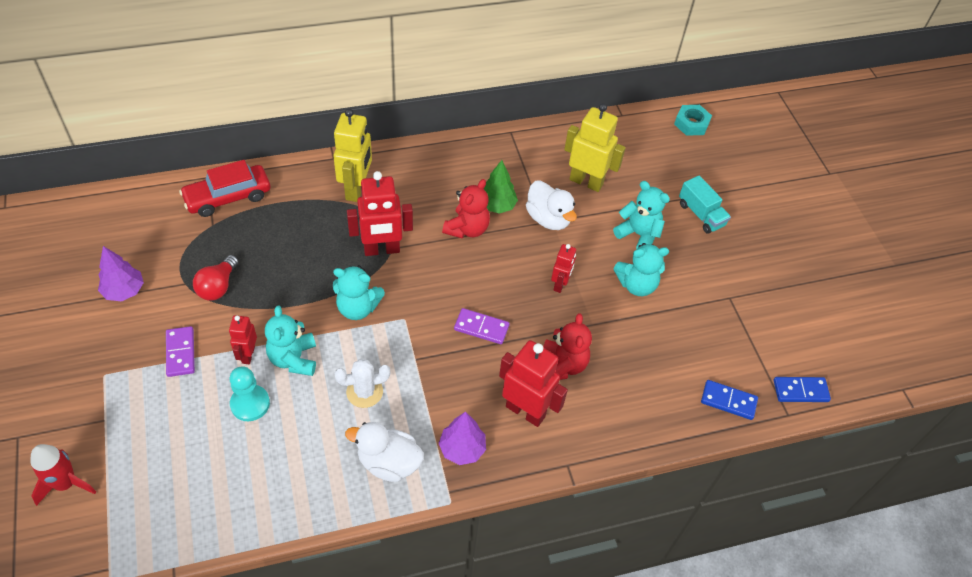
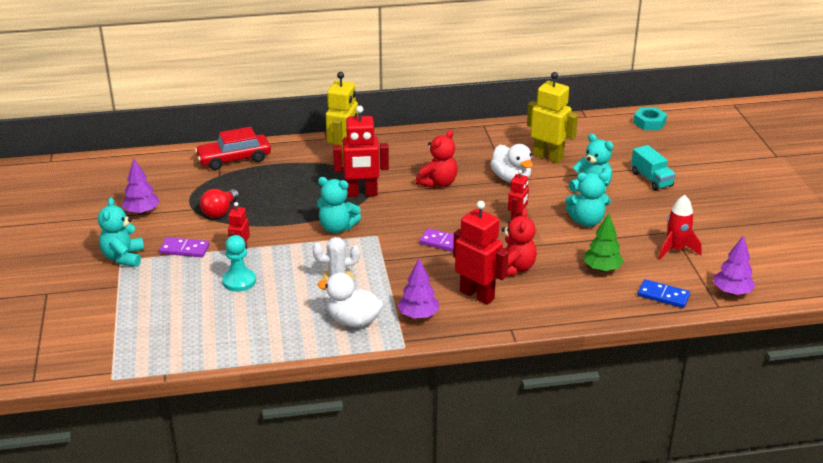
camera: 10 degrees right, 20 degrees down
(66, 483) = (82, 321): red rocket -> red rocket (676, 250)
(181, 353) = (184, 249): purple domino -> purple domino turned 75 degrees counterclockwise
(294, 359) = (279, 256): turquoise teddy bear -> turquoise teddy bear (123, 257)
(497, 206) = (466, 169): green tree -> green tree (602, 269)
(800, 391) = (732, 292): blue domino -> purple tree

